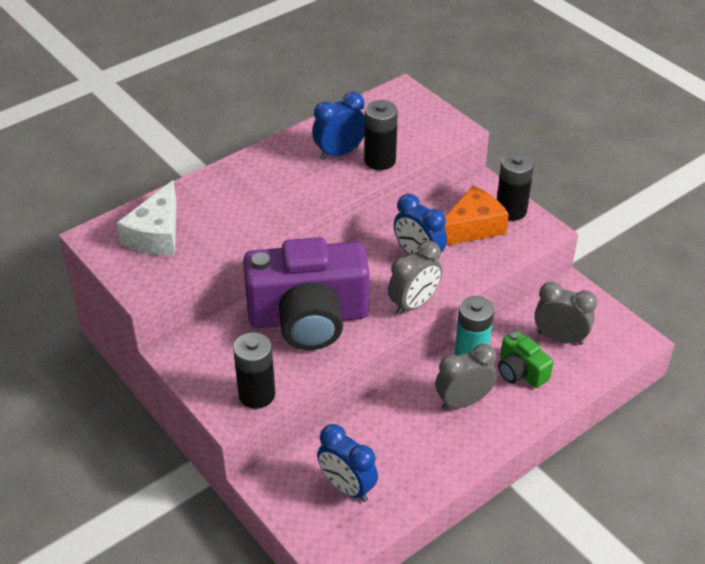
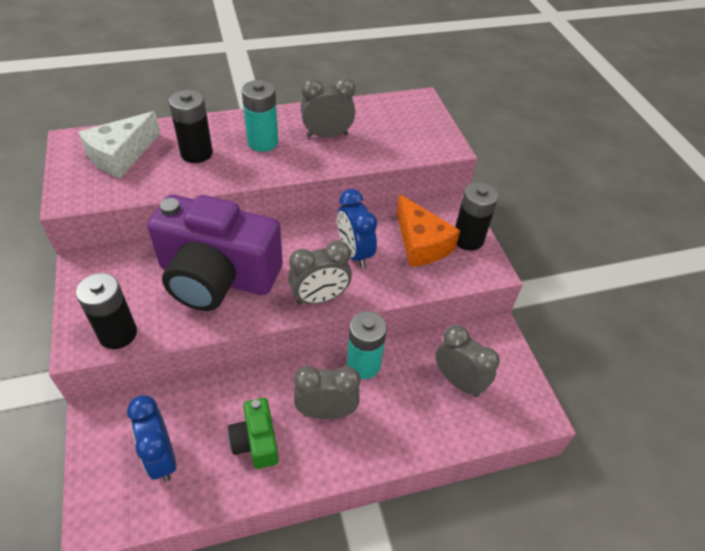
camera: 20 degrees right, 5 degrees up
(283, 179) = (263, 142): none -> turquoise battery
(339, 153) = (327, 135): blue clock -> grey clock
(380, 160) = (358, 153): black battery -> black battery (196, 153)
(472, 228) = (421, 243): orange cheese -> orange cheese turned 75 degrees clockwise
(520, 371) = (400, 402): green camera -> green camera (256, 441)

